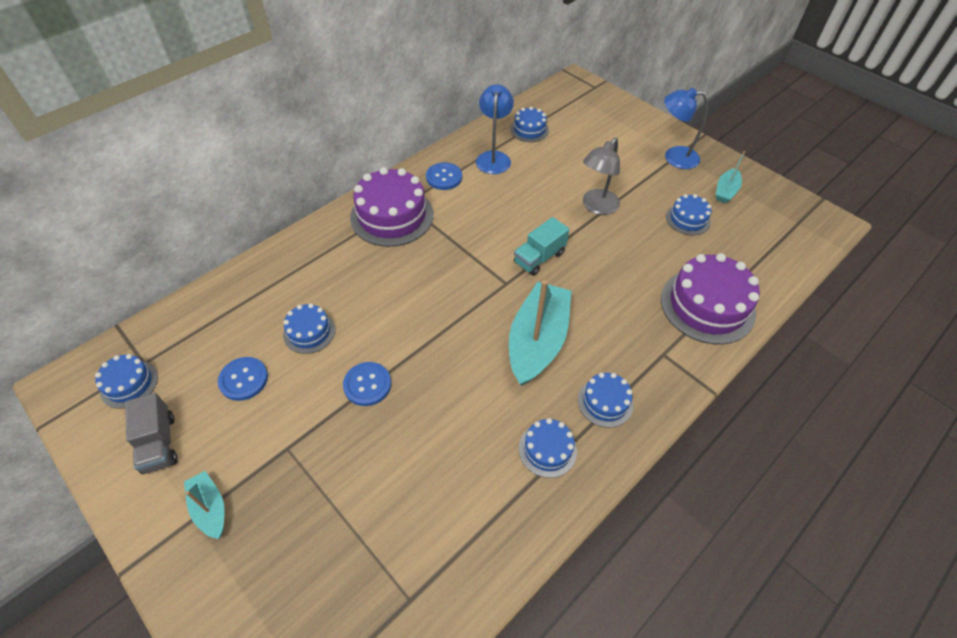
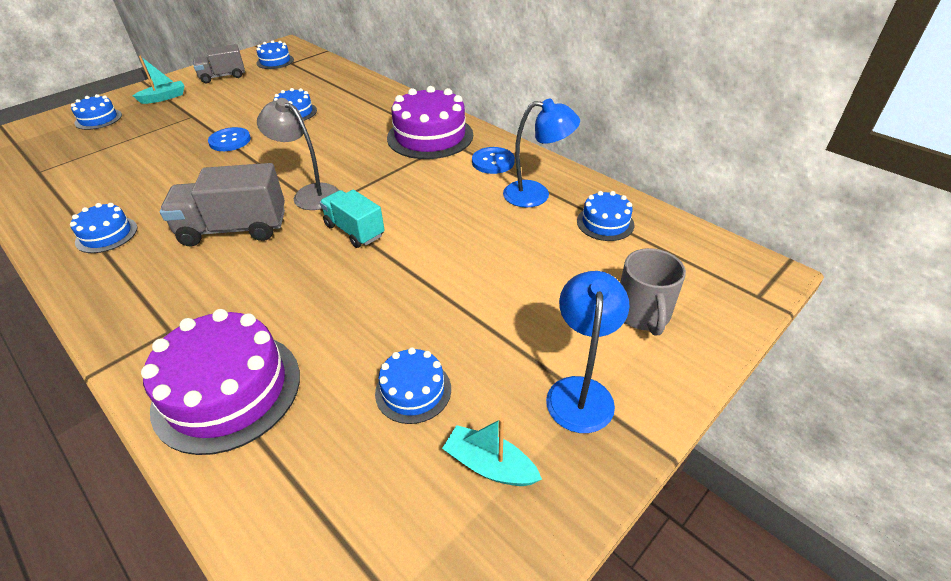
camera: 90 degrees right, 10 degrees down
(243, 379) = (260, 94): blue button -> none
(537, 341) = (234, 229): turquoise boat -> grey truck
(596, 207) = (443, 283): grey lamp -> grey lamp (309, 194)
(605, 402) = (133, 275): blue cake -> blue cake (98, 119)
(614, 128) = (643, 314): none -> grey mug

